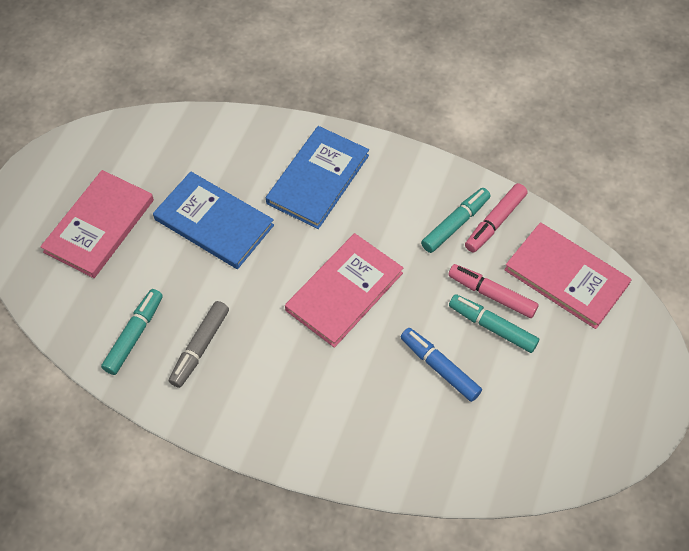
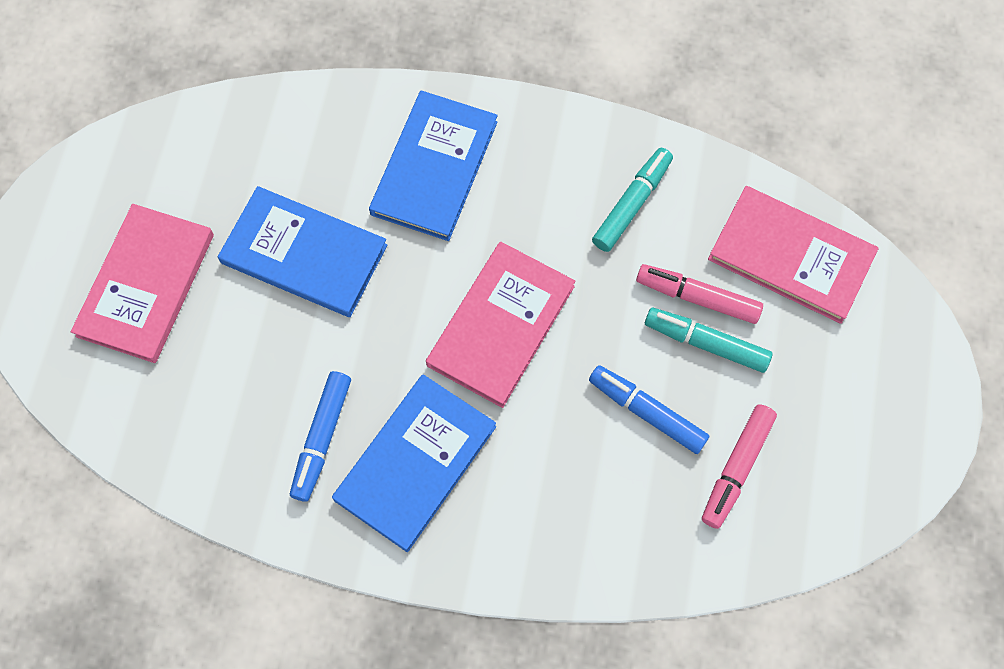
camera: 10 degrees left, 10 degrees up
(134, 335) = (228, 435): turquoise marker -> none
(200, 347) = (322, 438): grey marker -> blue marker
(263, 375) = (415, 463): none -> blue book
(495, 222) = (684, 193): pink marker -> pink marker (736, 468)

